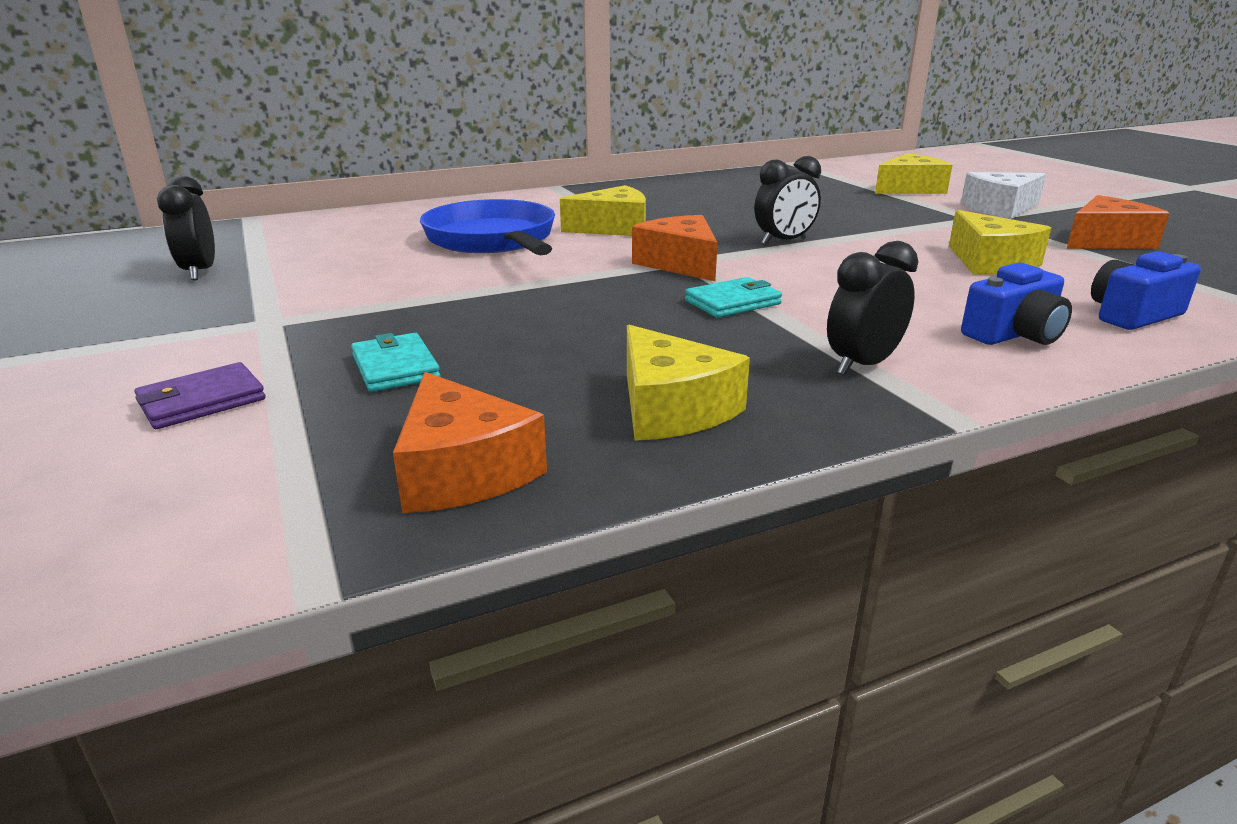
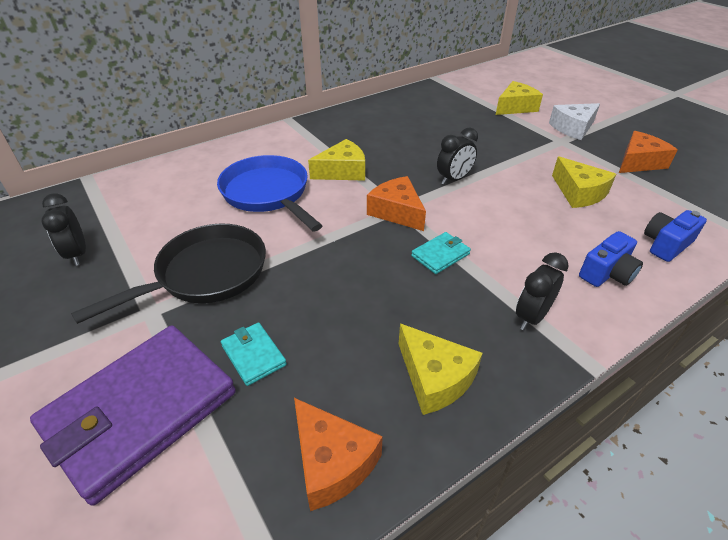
camera: 10 degrees left, 15 degrees up
(202, 401) = (140, 411): purple wallet -> purple wallet, size x2.33
(366, 297) = (206, 274): none -> black pan

